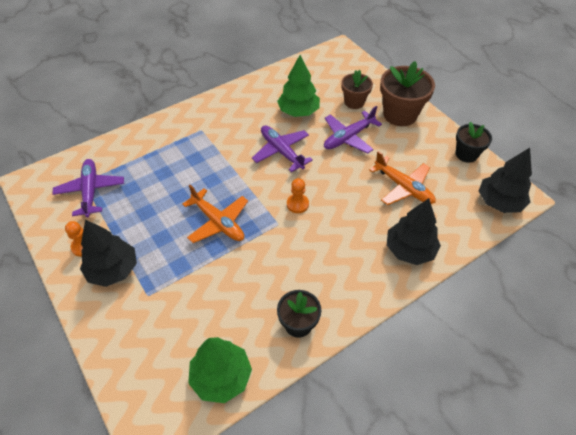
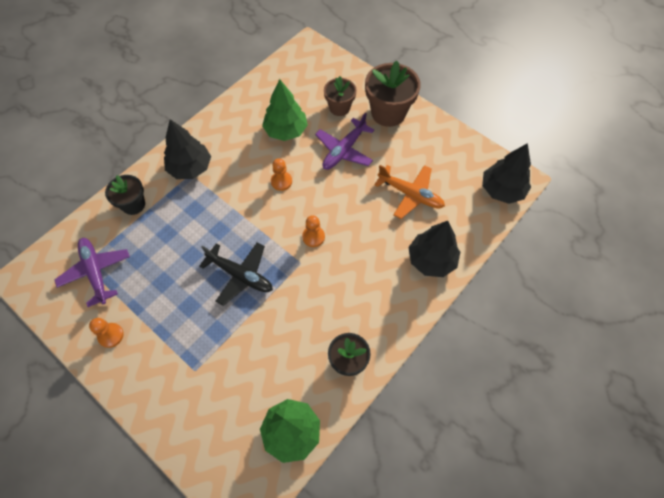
camera: 15 degrees left, 10 degrees up
(113, 270) = (150, 353): black tree -> black tree (190, 168)
(218, 222) = (240, 275): orange plane -> black plane
(281, 151) = (281, 181): purple plane -> orange pawn
(466, 154) = (461, 144): black flower pot -> black flower pot (133, 204)

